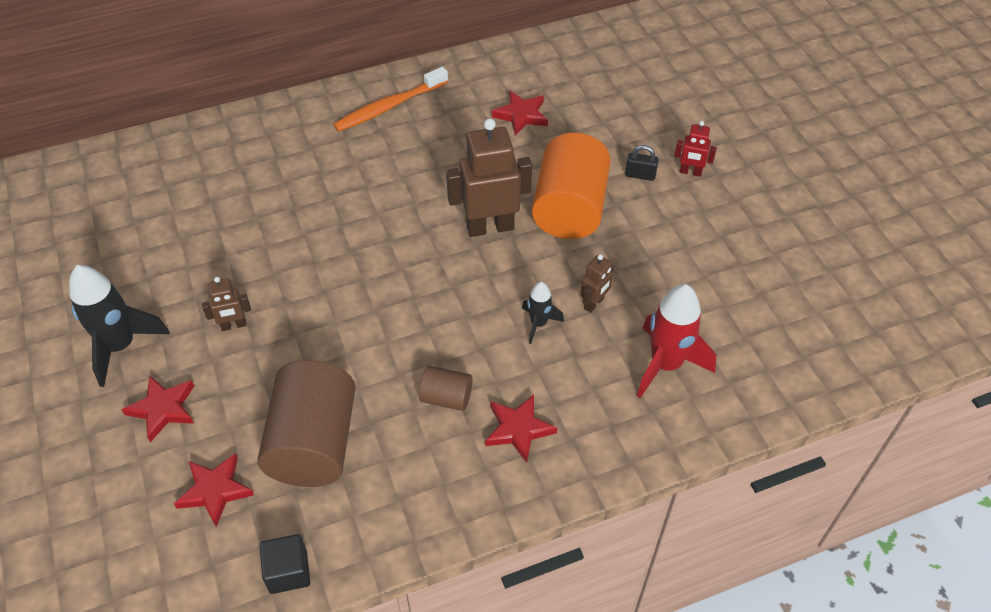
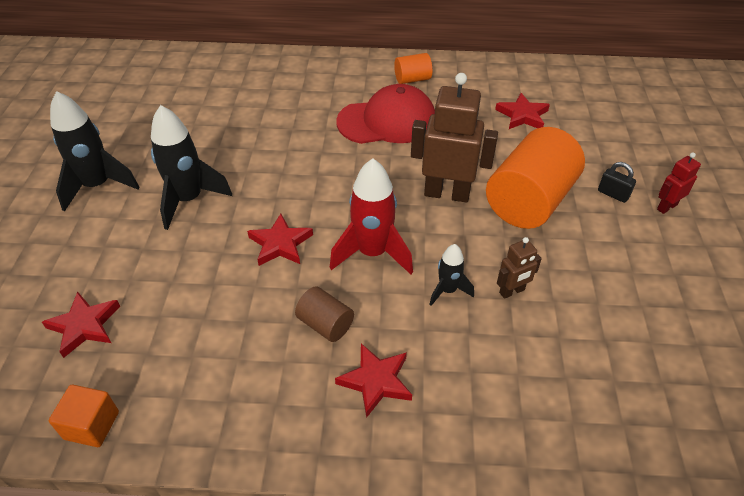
camera: 25 degrees right, 5 degrees down
(163, 409) = (93, 244): red star -> red star (280, 244)
(234, 325) = (189, 200): brown robot -> black rocket
(288, 571) = (92, 425): black cube -> orange cube
(314, 443) = (188, 319): brown cylinder -> none
(389, 107) = (412, 79): orange toothbrush -> orange cylinder
(389, 166) = (387, 121): none -> red cap
(665, 364) = (559, 377): red rocket -> red rocket (372, 253)
(690, 172) = (666, 207): red robot -> red robot turned 105 degrees clockwise

